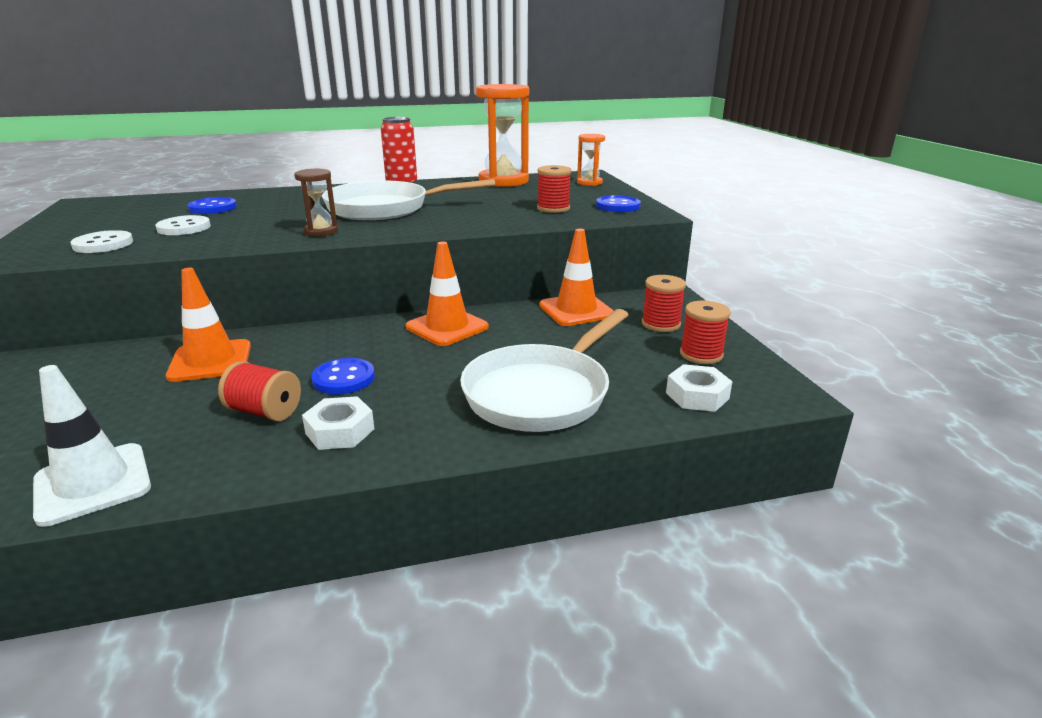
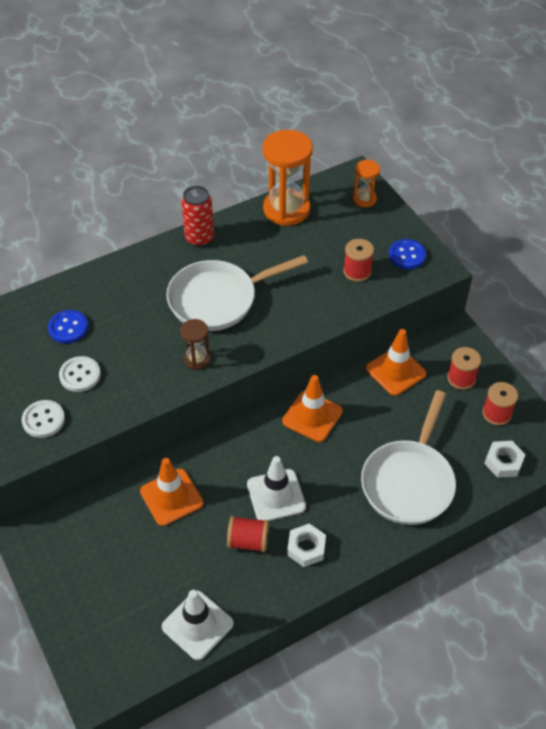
camera: 15 degrees left, 25 degrees up
(343, 378) = (276, 495): blue button -> white traffic cone

